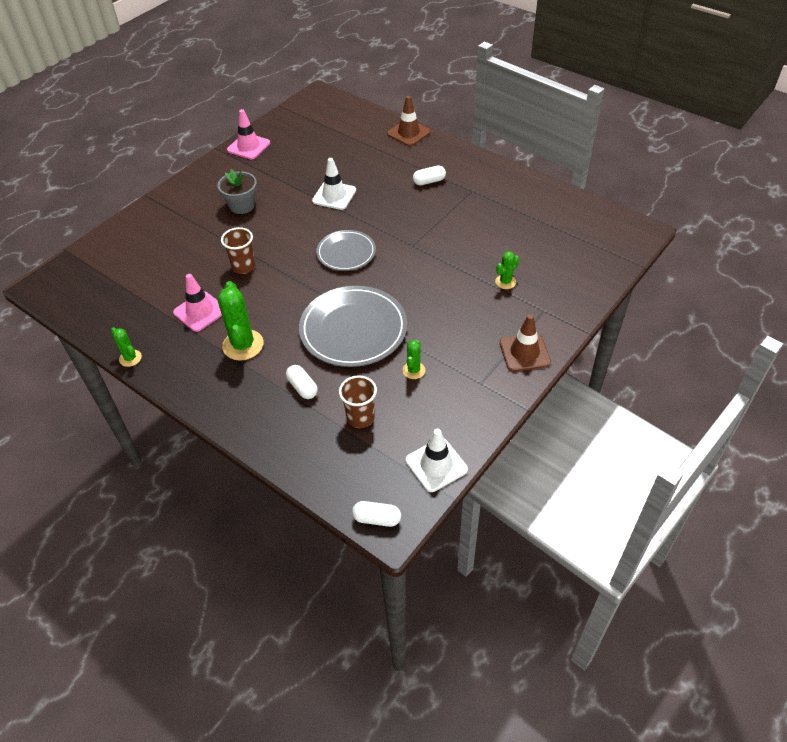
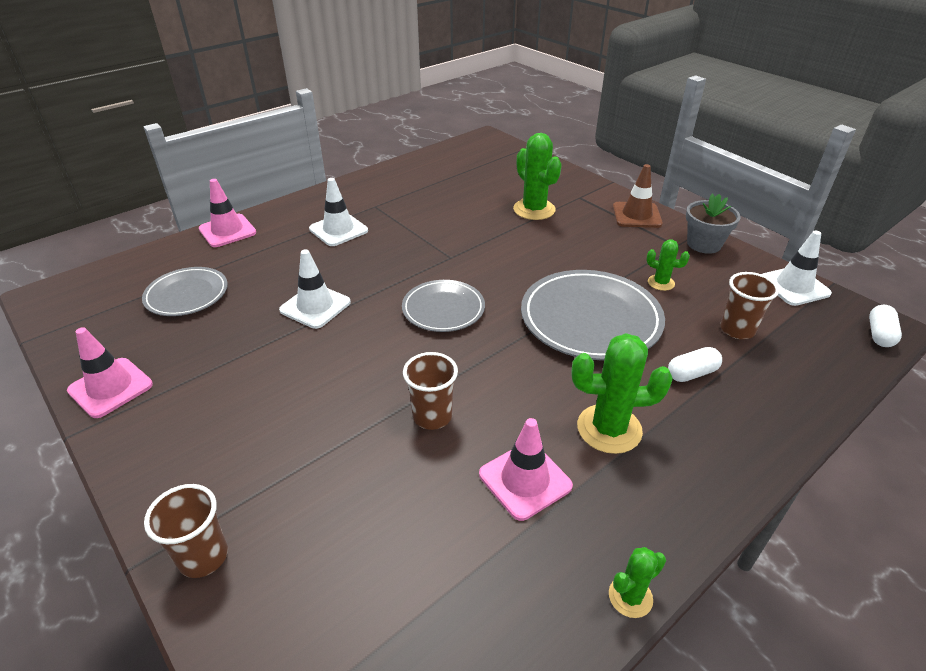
camera: 80 degrees left, 10 degrees down
(150, 213) = (203, 557): none -> brown cup
(242, 205) = (273, 408): grey flower pot -> grey flower pot (704, 244)
(332, 142) = (187, 295): none -> grey plate
(408, 133) = (227, 231): brown traffic cone -> pink traffic cone
(429, 181) = (338, 230): white capsule -> white traffic cone
(505, 282) = (534, 209): green cactus -> green cactus, size x1.86

